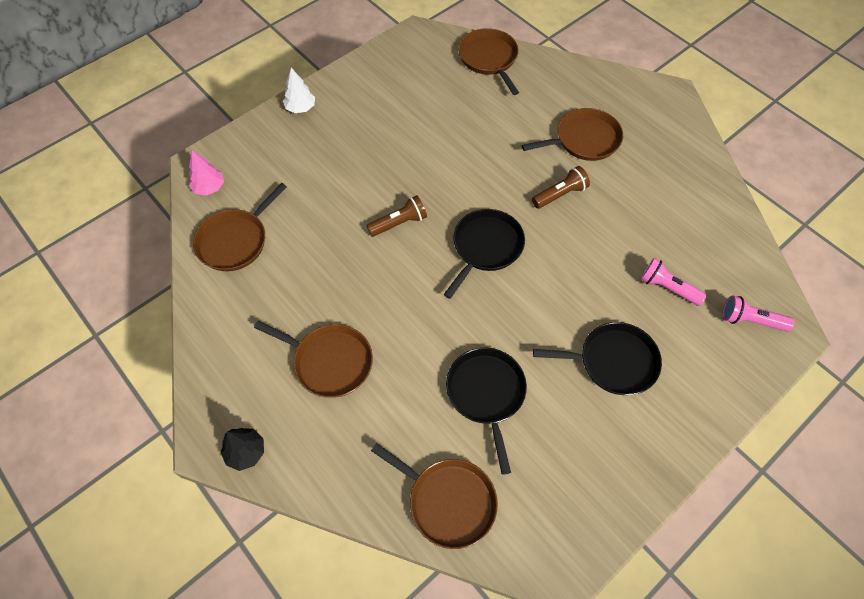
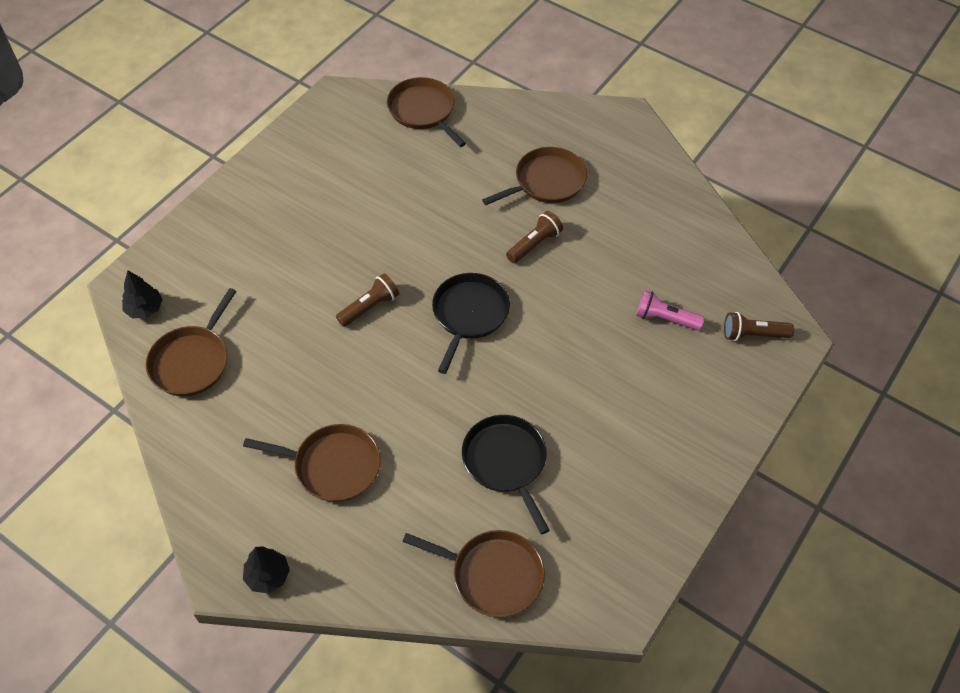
camera: 15 degrees left, 5 degrees down
(209, 187) = (145, 309): pink tree -> black tree
(301, 108) = (225, 202): white tree -> none
(613, 362) = (626, 403): black pan -> none
(750, 320) = (753, 335): pink flashlight -> brown flashlight

